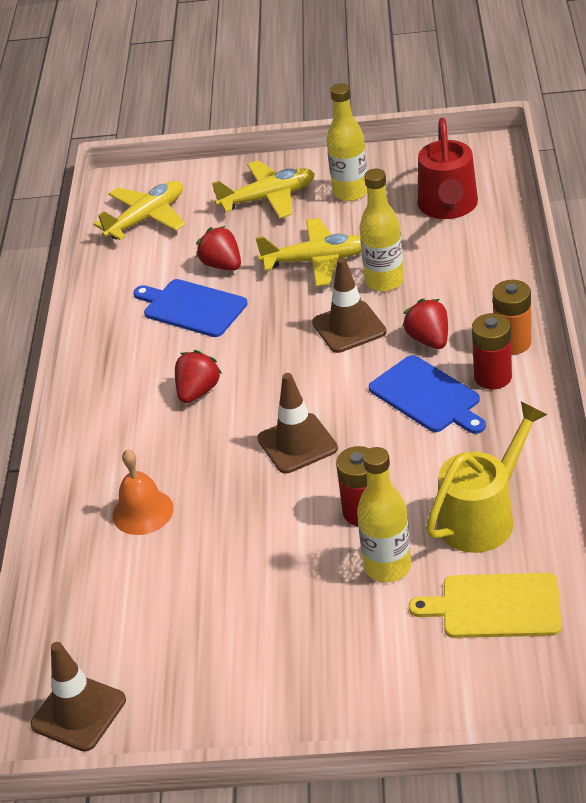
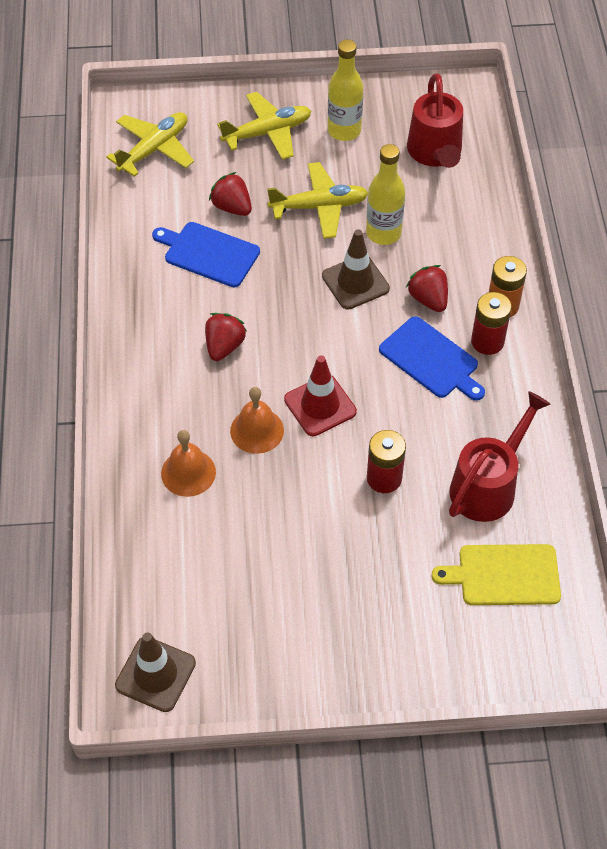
camera: 10 degrees left, 15 degrees up
(224, 469) = (257, 430): none -> orange bell
(297, 444) = (320, 405): brown traffic cone -> red traffic cone
(387, 567) = (410, 534): yellow bottle -> none
(483, 515) = (488, 485): yellow watering can -> red watering can

